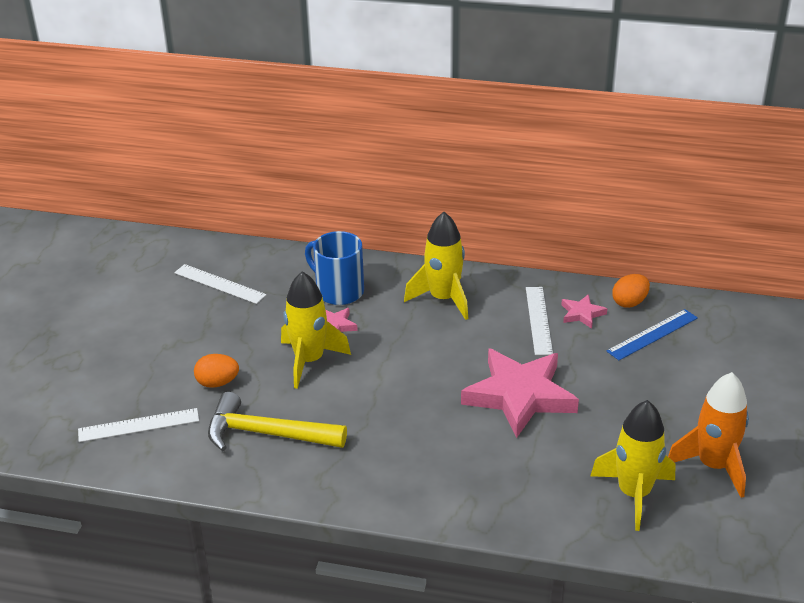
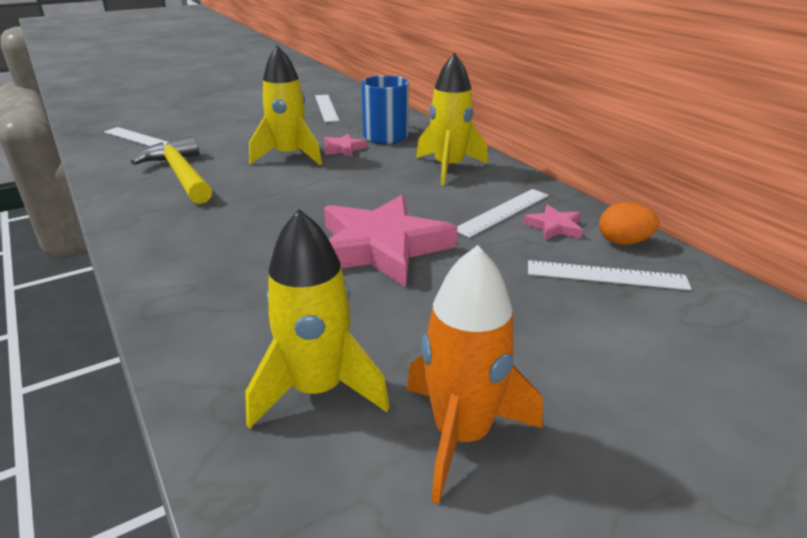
camera: 45 degrees right, 5 degrees down
(217, 383) = (219, 142): orange egg -> none
(652, 334) = (606, 275): blue ruler -> white ruler

